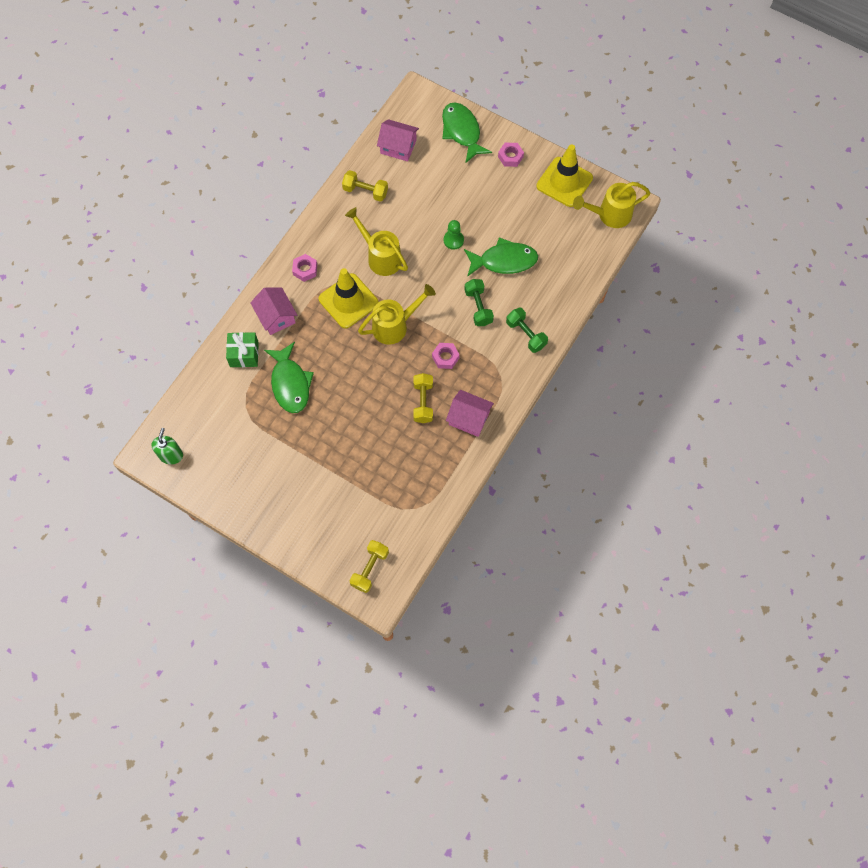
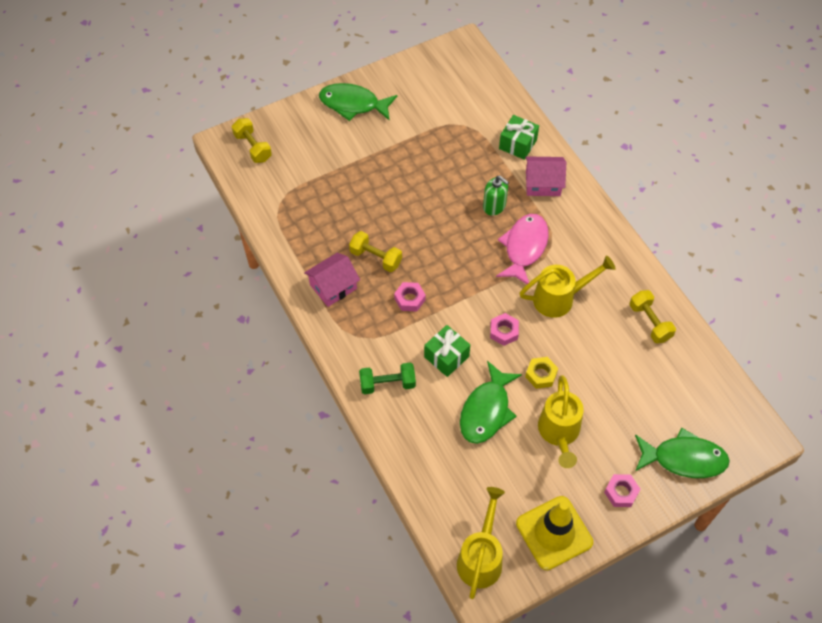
camera: 120 degrees right, 10 degrees down
(171, 455) = (453, 59): green soap dispenser -> green soap dispenser (494, 206)
(290, 383) = (465, 165): green fish -> green fish (353, 104)
(305, 270) = (582, 228): pink nut -> pink nut (504, 331)
(348, 301) = (524, 248): yellow traffic cone -> pink fish
(365, 191) = (650, 322): yellow dumbbell -> yellow dumbbell turned 75 degrees counterclockwise
(394, 326) = (472, 273): yellow watering can -> yellow watering can (559, 433)
(398, 147) = (694, 382): pink house -> none
(453, 240) = (541, 375): green pawn -> yellow nut
(478, 307) = (446, 357): green dumbbell -> green gift

